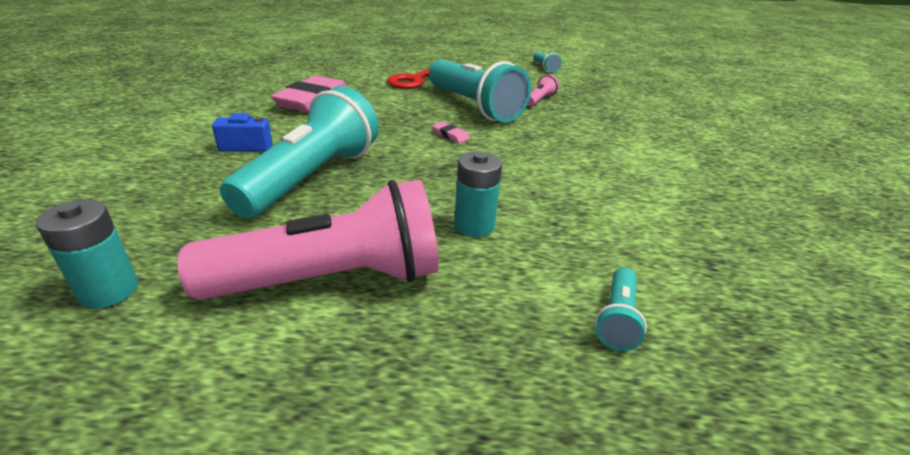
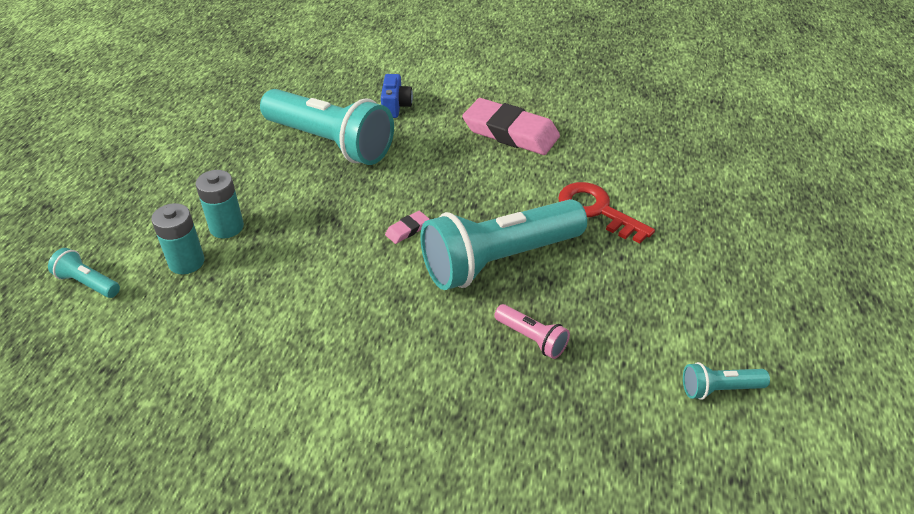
camera: 100 degrees right, 10 degrees up
(109, 291) = (221, 87): turquoise battery -> turquoise battery (186, 262)
(333, 279) = (194, 159): pink flashlight -> none

